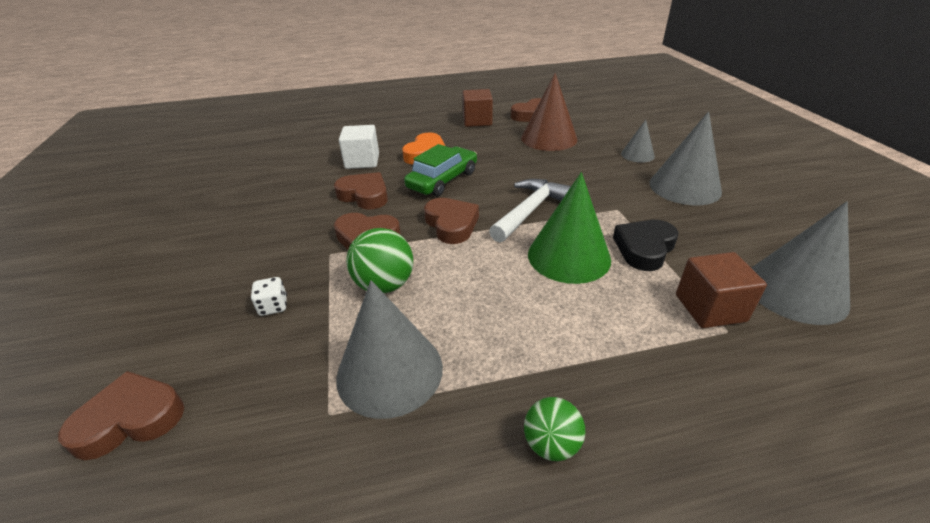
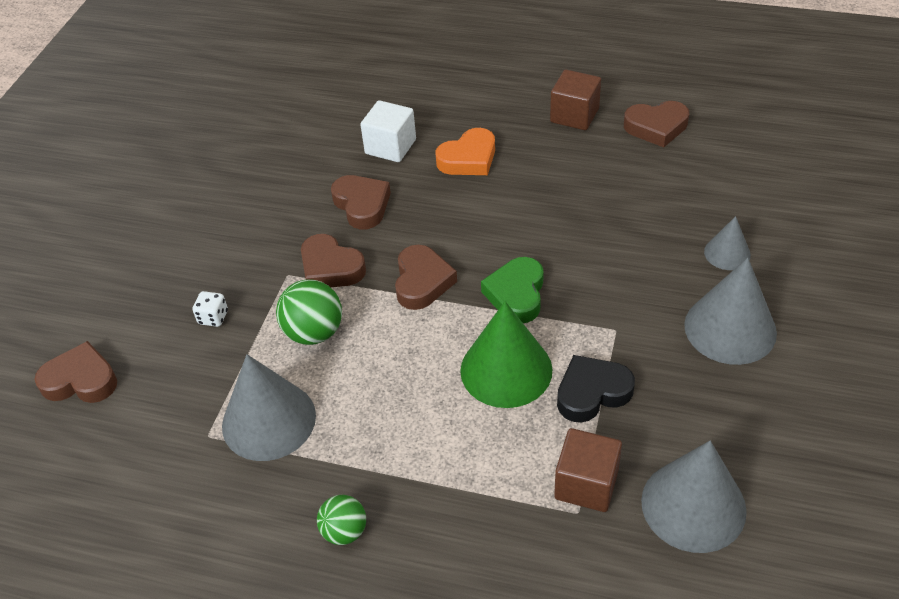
camera: 30 degrees right, 10 degrees up
(442, 180) = (457, 211): green car -> none
(529, 211) = (516, 294): white hammer -> green heart
(549, 138) = (639, 182): brown cone -> none

